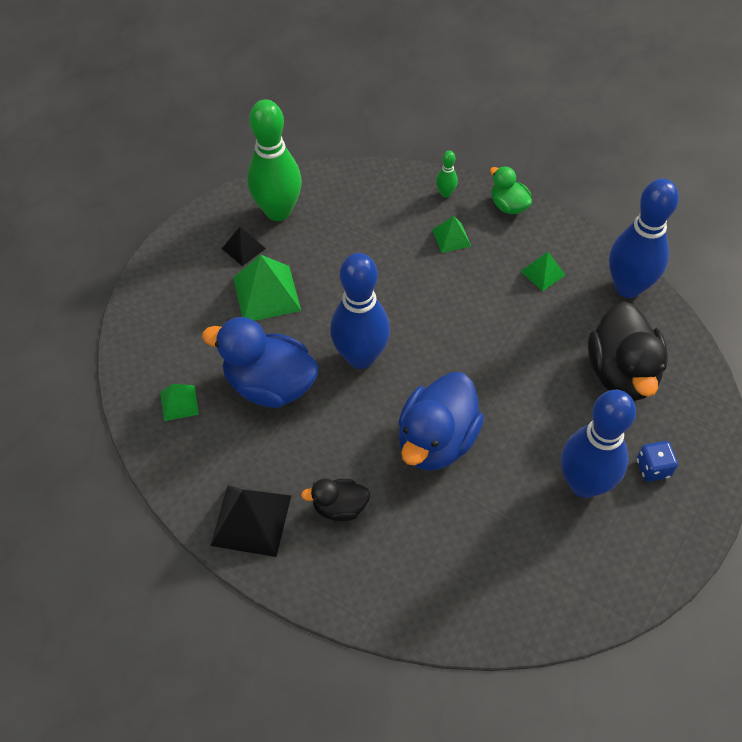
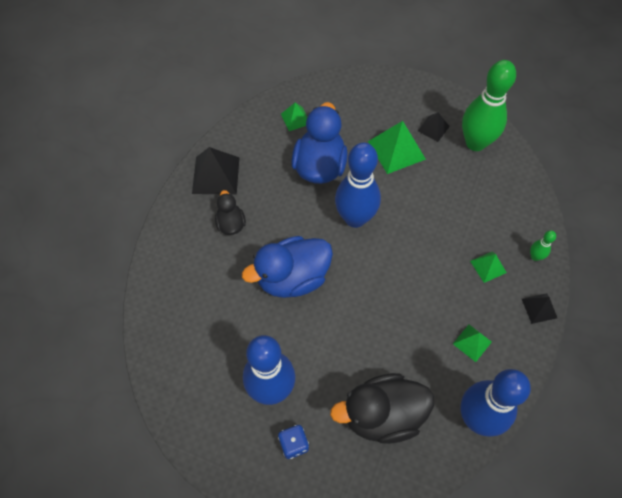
camera: 80 degrees right, 5 degrees up
(436, 441) = (292, 278): blue duck -> blue duck turned 45 degrees counterclockwise
(508, 205) = (539, 308): green duck -> black pyramid

